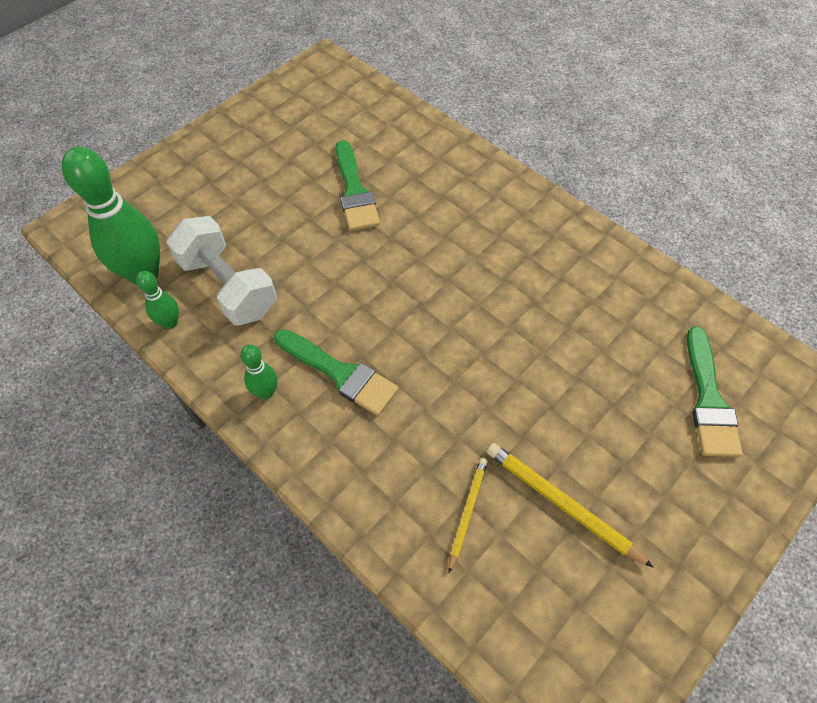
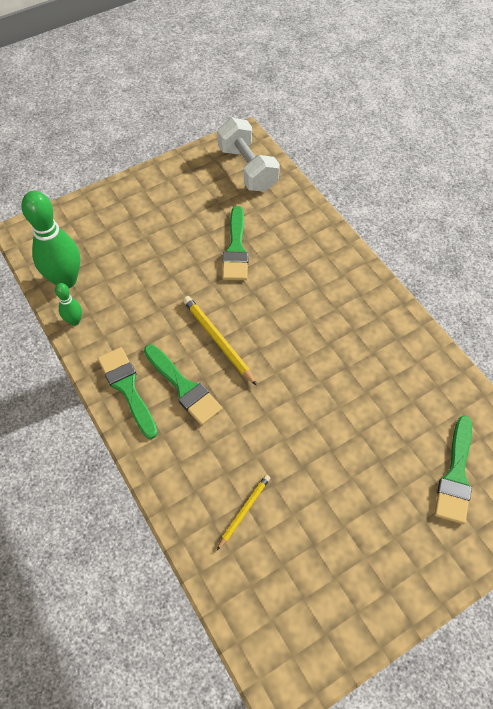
camera: 15 degrees right, 0 degrees up
(228, 286) = (122, 303): white dumbbell -> white dumbbell (247, 169)
(266, 392) = (127, 388): green bowling pin -> green brush
(562, 504) = (315, 523): yellow pencil -> yellow pencil (218, 340)

